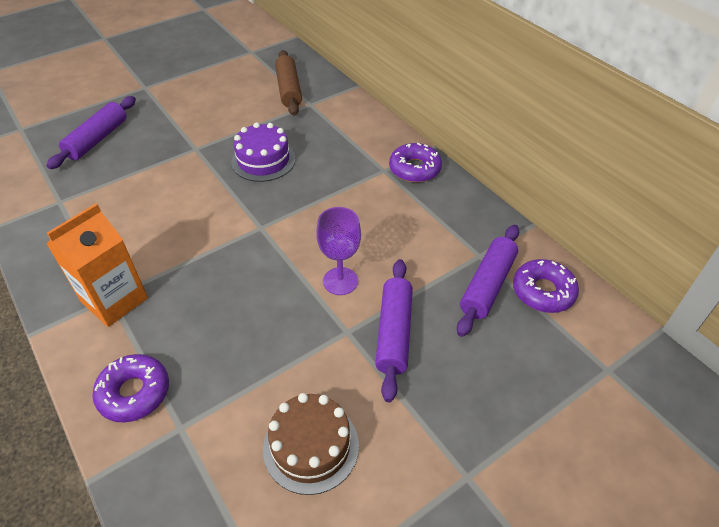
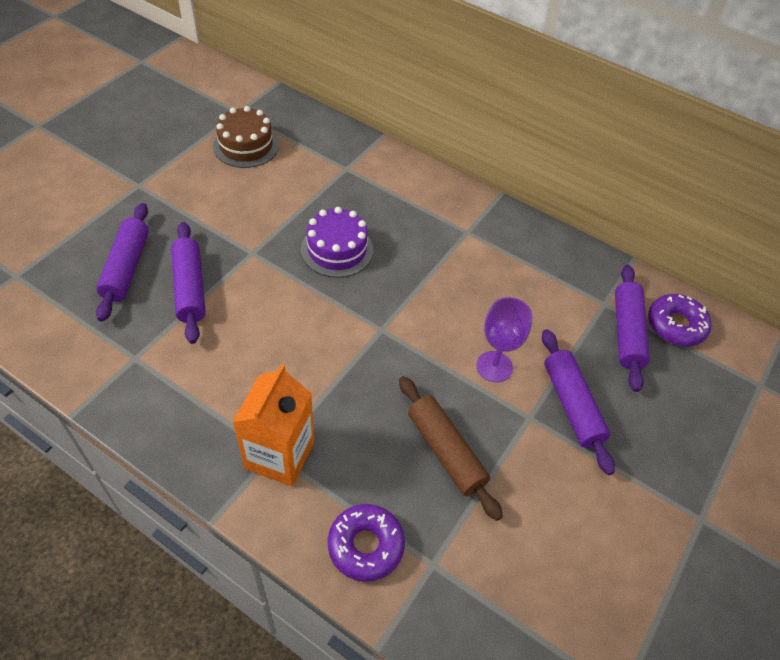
camera: 25 degrees left, 5 degrees up
(132, 163) = (190, 288): none -> purple rolling pin
(289, 90) = (312, 154): brown rolling pin -> brown rolling pin (446, 451)
(311, 446) = (561, 539): brown cake -> brown cake (246, 145)
(414, 169) = (496, 223): purple donut -> none

